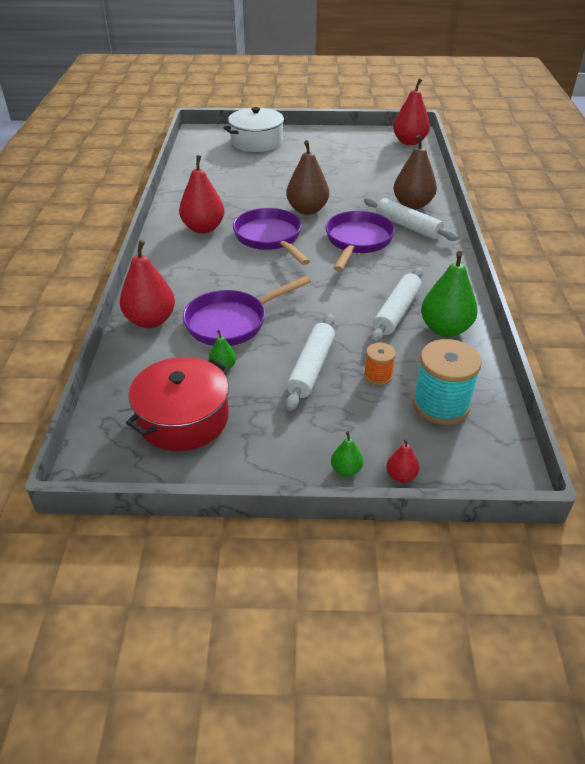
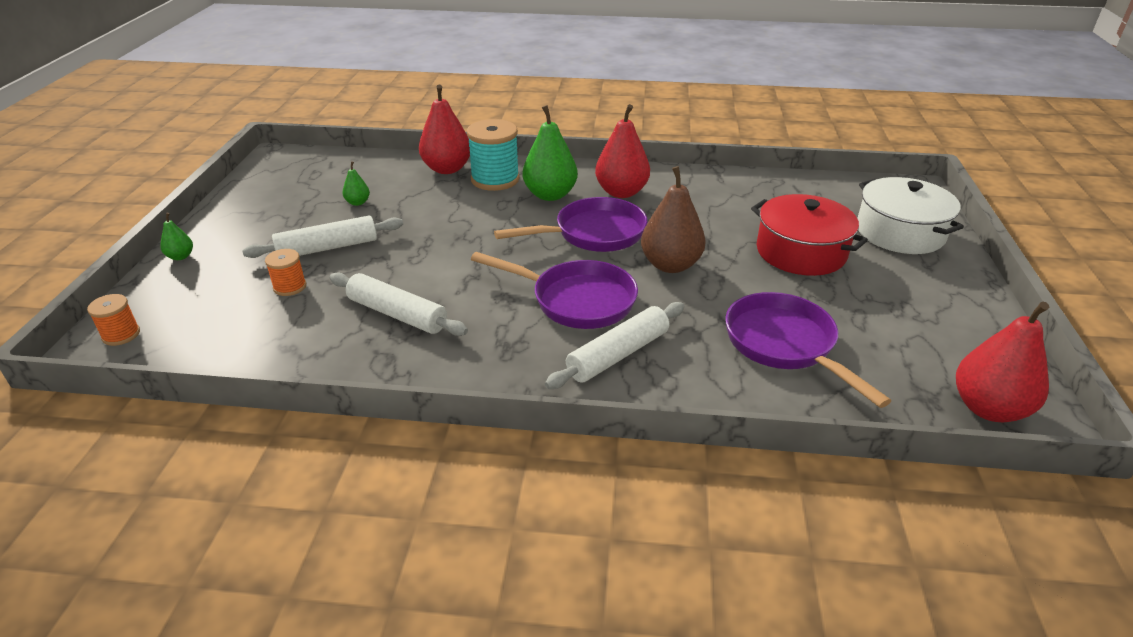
camera: 95 degrees right, 5 degrees down
(183, 418) = (301, 186): red pot -> red pot (800, 252)
(232, 322) = (426, 207): purple pan -> purple pan (785, 345)
(311, 368) = (327, 248): white rolling pin -> white rolling pin turned 45 degrees counterclockwise
(401, 476) = (148, 284): red pear -> none
(412, 205) = (694, 370): brown pear -> none
(441, 405) = (216, 323): turquoise spool -> turquoise spool (495, 179)
(445, 329) = (343, 349): green pear -> green pear (550, 195)
(479, 461) = (121, 335): none -> orange spool

